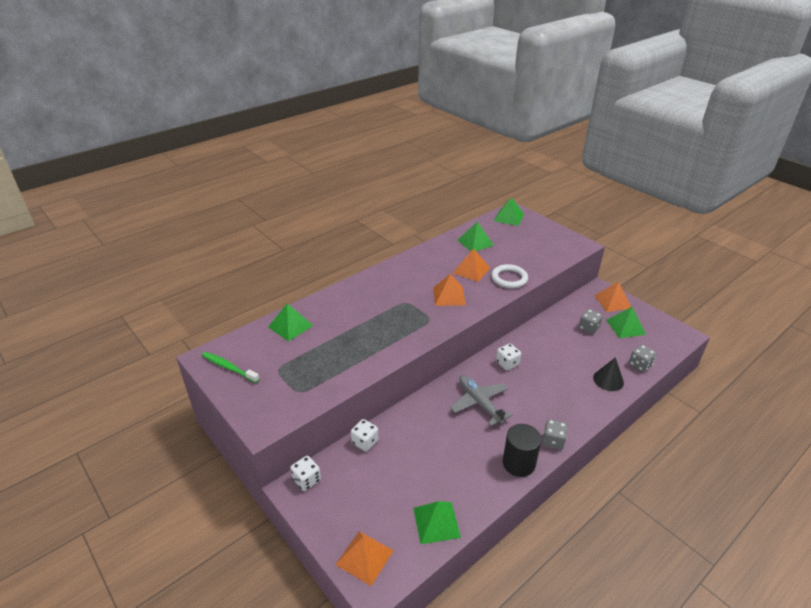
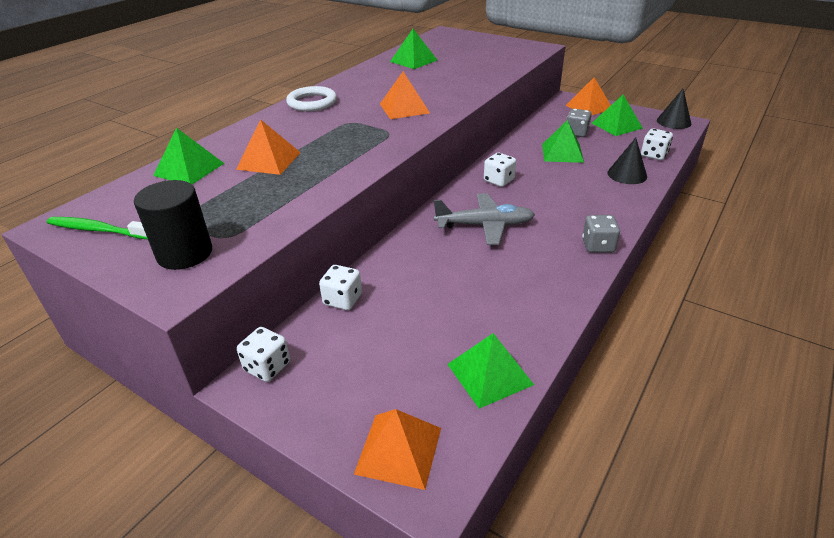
camera: 15 degrees left, 0 degrees up
(471, 270) = (421, 83): orange pyramid -> orange pyramid (269, 160)
(480, 403) = (484, 225): grey plane -> grey plane turned 135 degrees clockwise
(508, 217) = (442, 37): green pyramid -> green pyramid (562, 153)
(509, 278) = (472, 83): white ring -> white ring (312, 102)
(518, 463) = (567, 278): black cylinder -> black cylinder (185, 253)
(640, 365) = (653, 155): grey dice -> white dice
(676, 333) = (673, 122): none -> black cone

